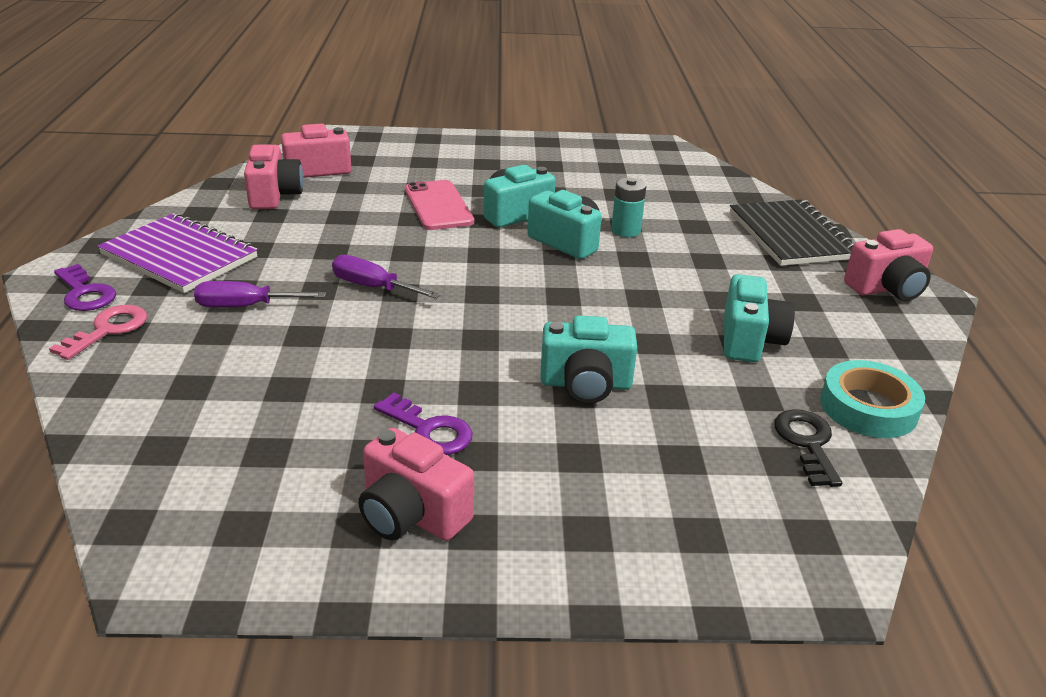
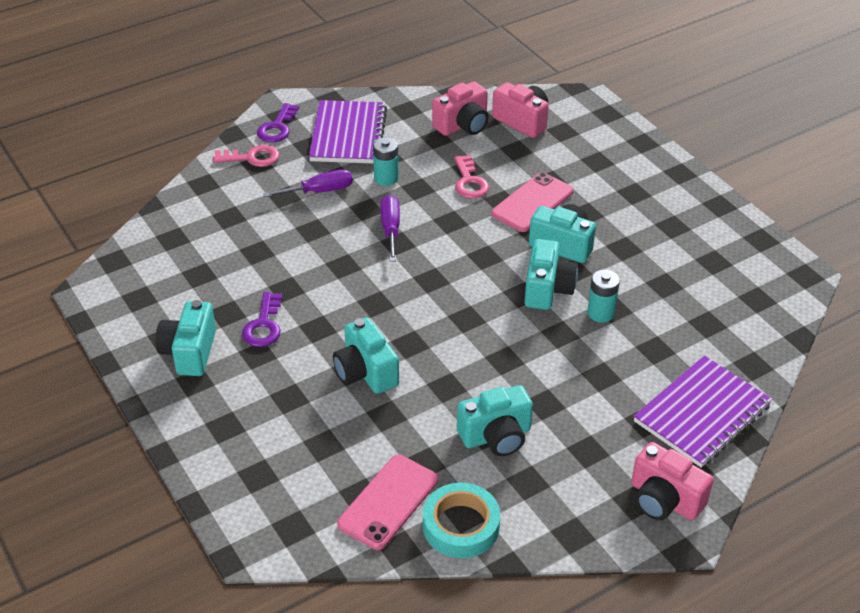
camera: 60 degrees right, 10 degrees up
(245, 306) = (320, 191): purple screwdriver -> purple screwdriver turned 105 degrees clockwise
(288, 261) = (386, 178): none -> turquoise battery
(363, 222) = (469, 182): none -> pink key
(412, 514) = (189, 352): pink camera -> turquoise camera
(791, 235) = (702, 413): black notebook -> purple notebook
(807, 443) = (388, 502): black key -> pink phone

